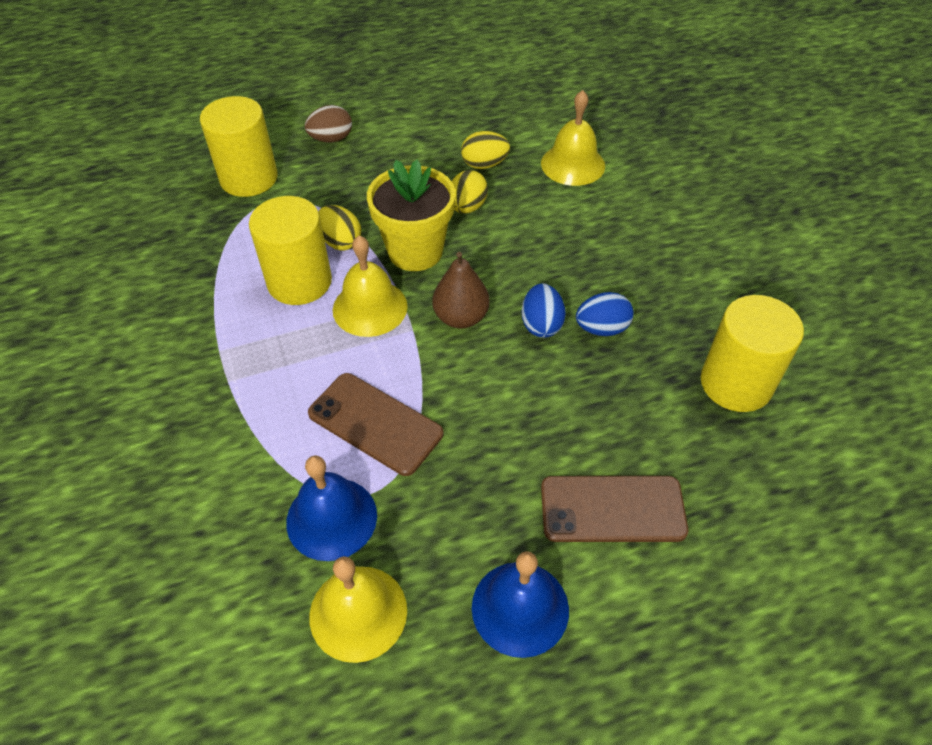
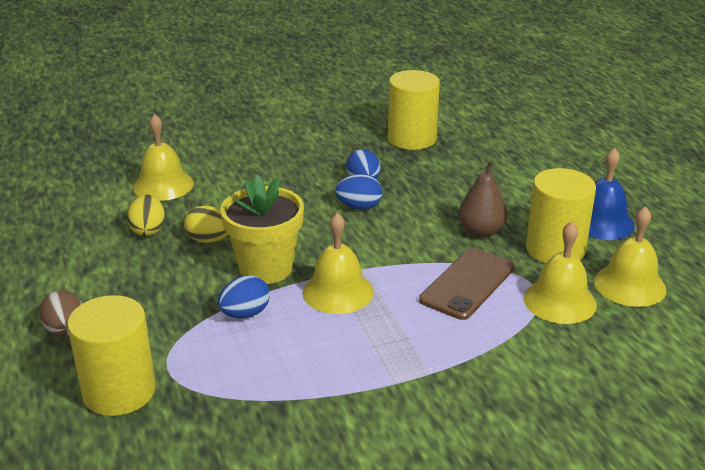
camera: 90 degrees left, 20 degrees down
(299, 281) = (300, 337): yellow cylinder -> yellow cylinder (555, 249)
(331, 518) = (560, 301): blue bell -> yellow bell
(340, 242) = (245, 314): yellow egg -> blue egg
(461, 317) = (351, 243): brown pear -> brown pear (481, 232)
(612, 509) = (520, 187): brown phone -> none

